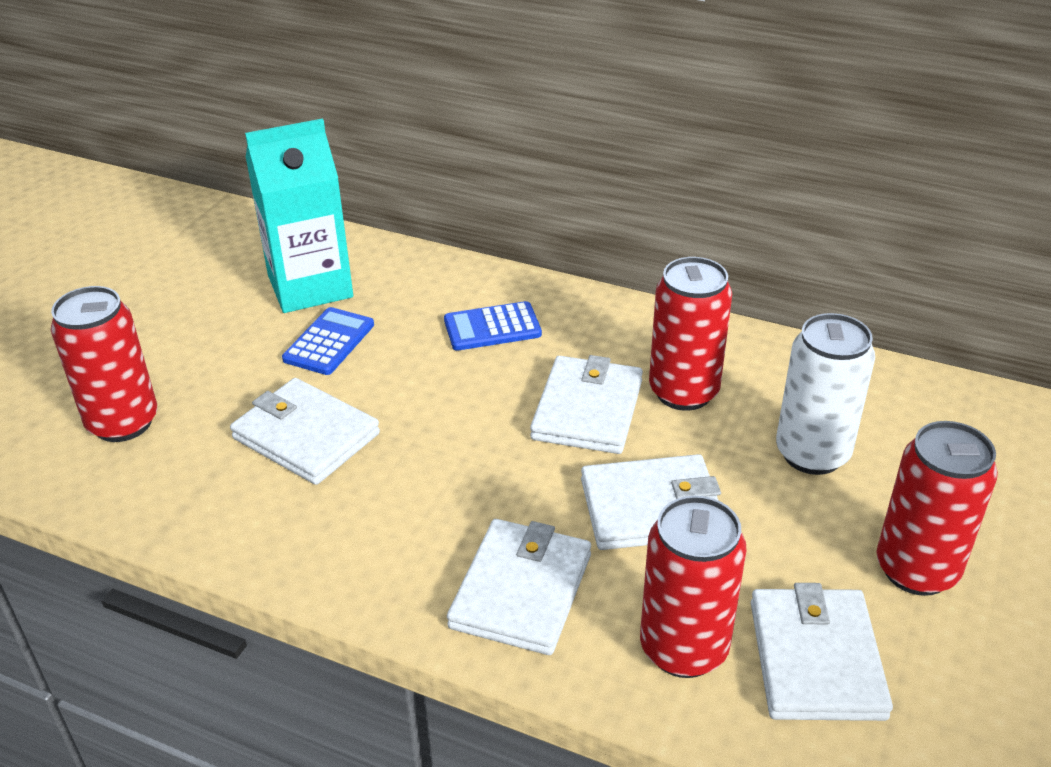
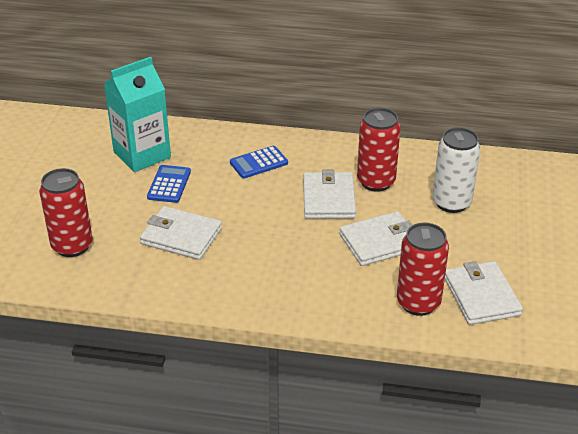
camera: 15 degrees left, 0 degrees up
(521, 591) = (329, 291): white wallet -> none
(916, 569) = (516, 249): red can -> none

